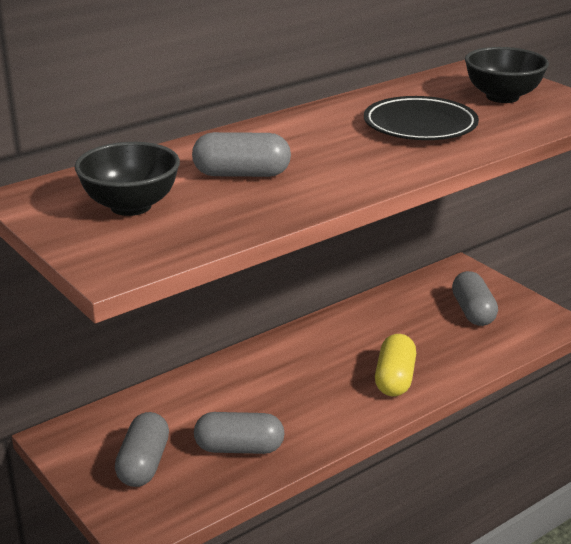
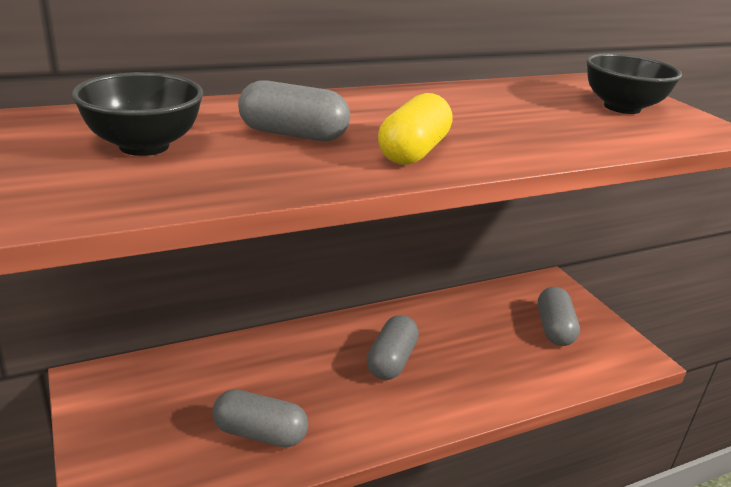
camera: 10 degrees right, 0 degrees up
(144, 464) = (154, 430): grey capsule -> grey capsule (391, 361)
(394, 379) = (451, 387): yellow capsule -> yellow capsule (413, 151)
(420, 125) = (520, 119): black plate -> none

